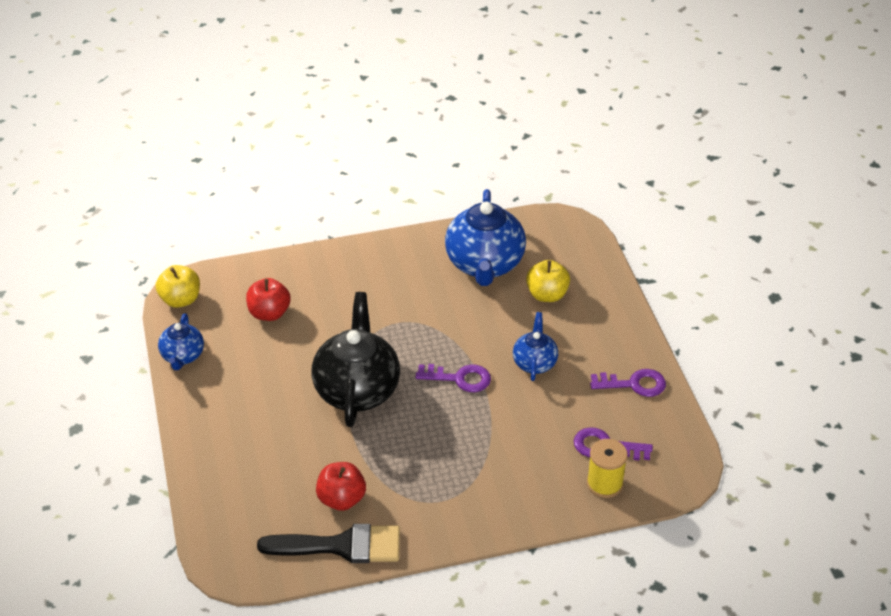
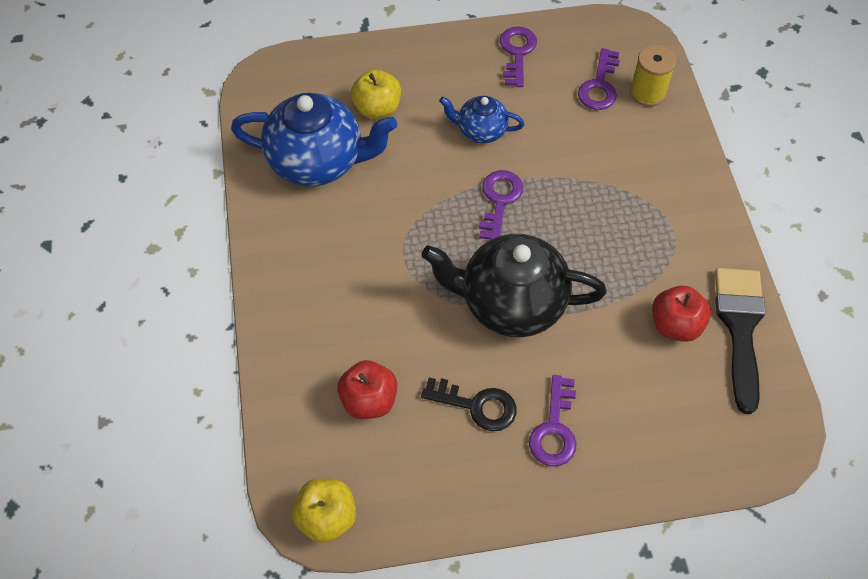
camera: 85 degrees left, 15 degrees up
(182, 356) = (438, 510): blue teapot -> none
(245, 420) = (554, 429): none -> purple key
(265, 373) = (477, 405): none -> black key

